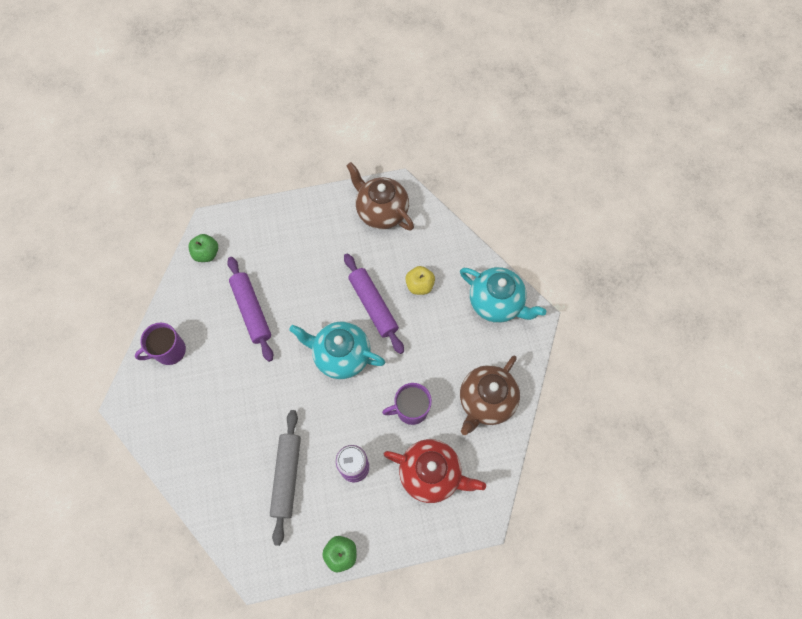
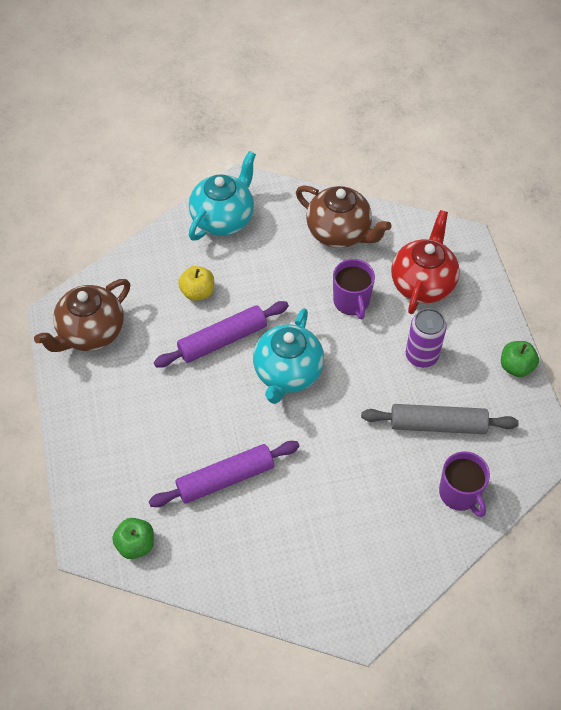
camera: 90 degrees left, 10 degrees down
(169, 351) = (281, 578): purple mug -> purple mug (459, 493)

